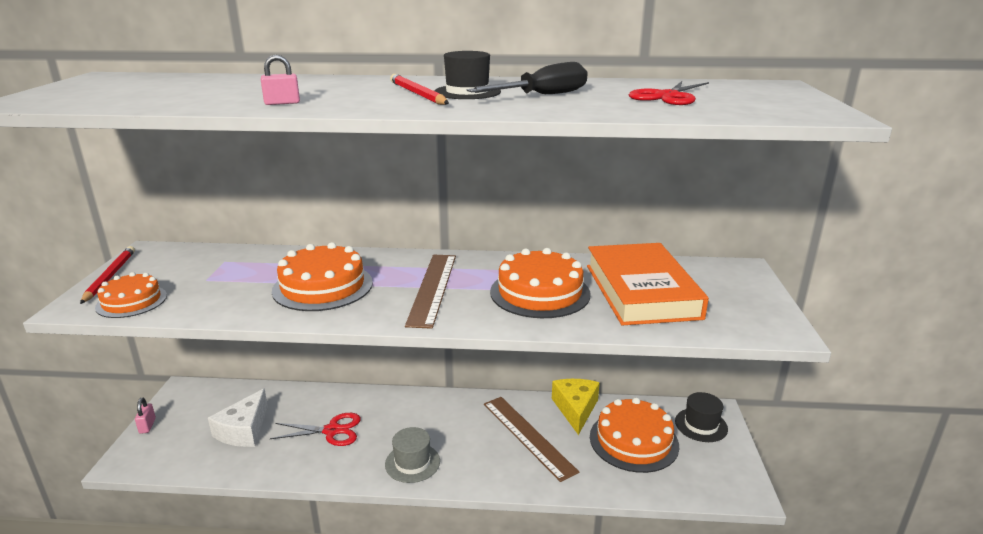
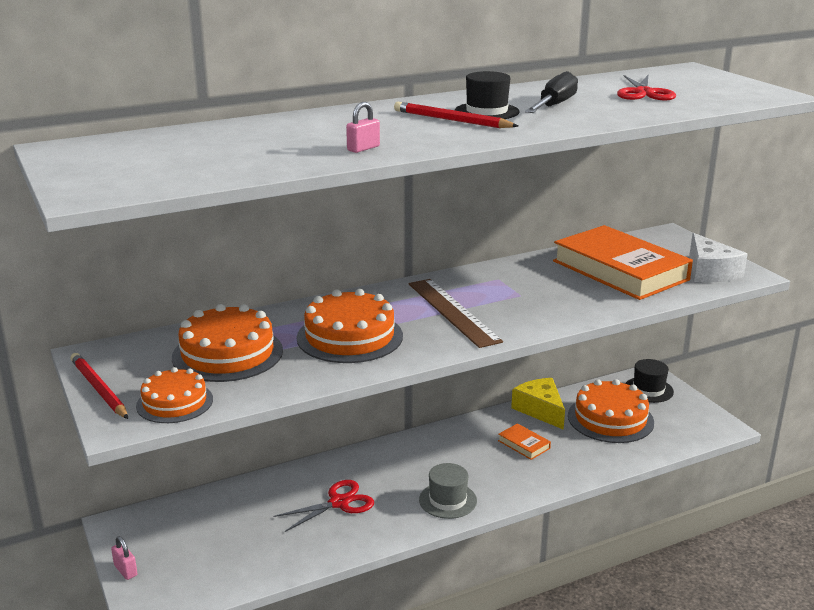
camera: 30 degrees left, 0 degrees up
(244, 430) = (245, 535): white cheese -> white cheese (710, 271)
(528, 436) = (524, 444): brown ruler -> orange book
(540, 292) = (546, 292): orange cake -> orange cake (227, 354)

